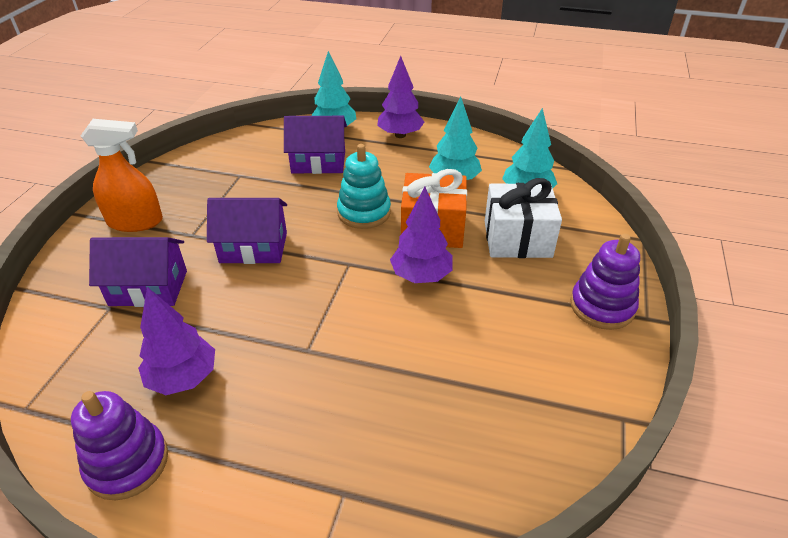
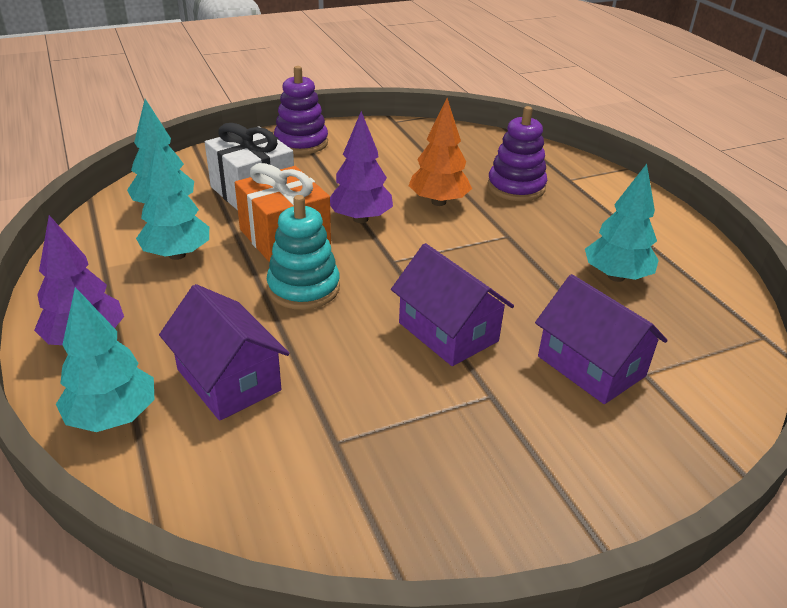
camera: 130 degrees left, 5 degrees down
(127, 463) = (690, 258): purple stacking toy -> purple stacking toy (516, 187)
(135, 221) = (541, 472): orange spray bottle -> none
(183, 378) = (616, 276): purple tree -> turquoise tree
(402, 339) = (438, 202): none -> orange tree

